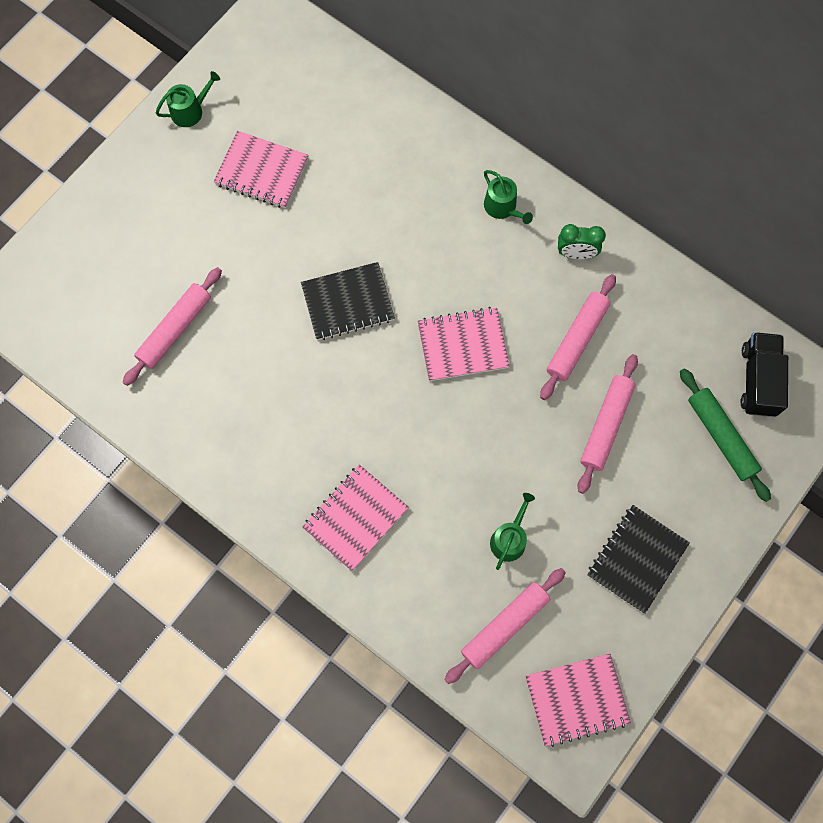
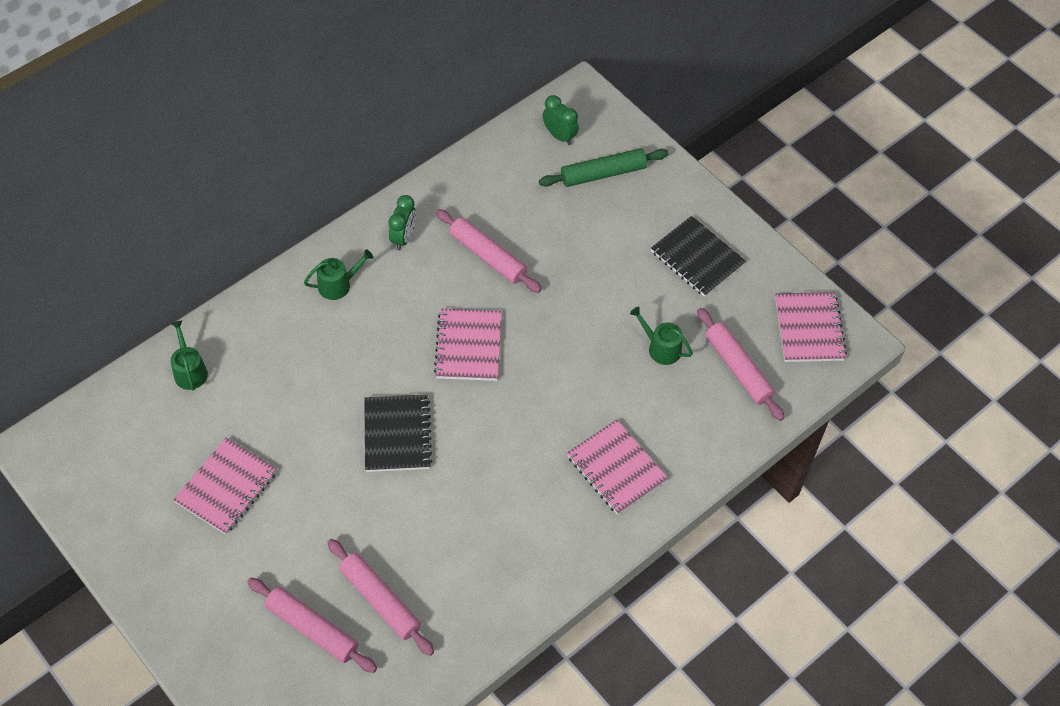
camera: 80 degrees left, 15 degrees down
(190, 111) = (128, 545): green watering can -> green watering can (189, 371)
(606, 425) = (573, 252): pink rolling pin -> pink rolling pin (312, 628)
(758, 380) = (559, 136): black truck -> green clock

